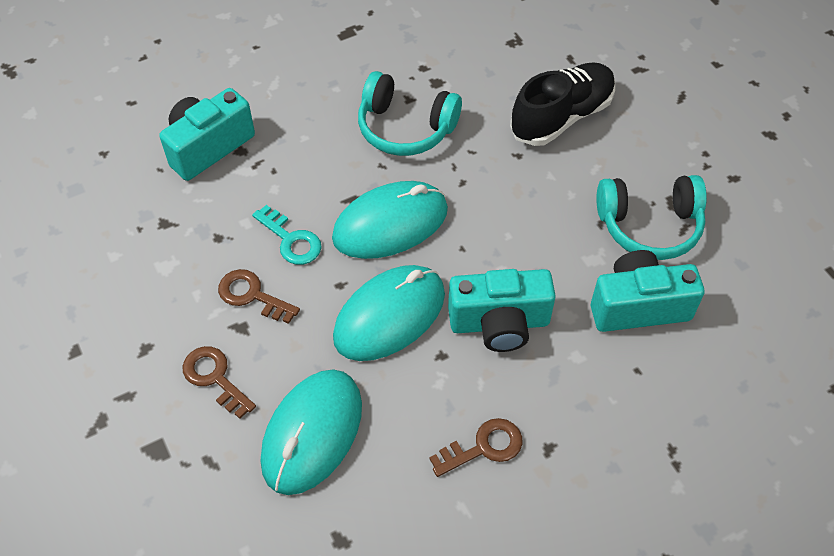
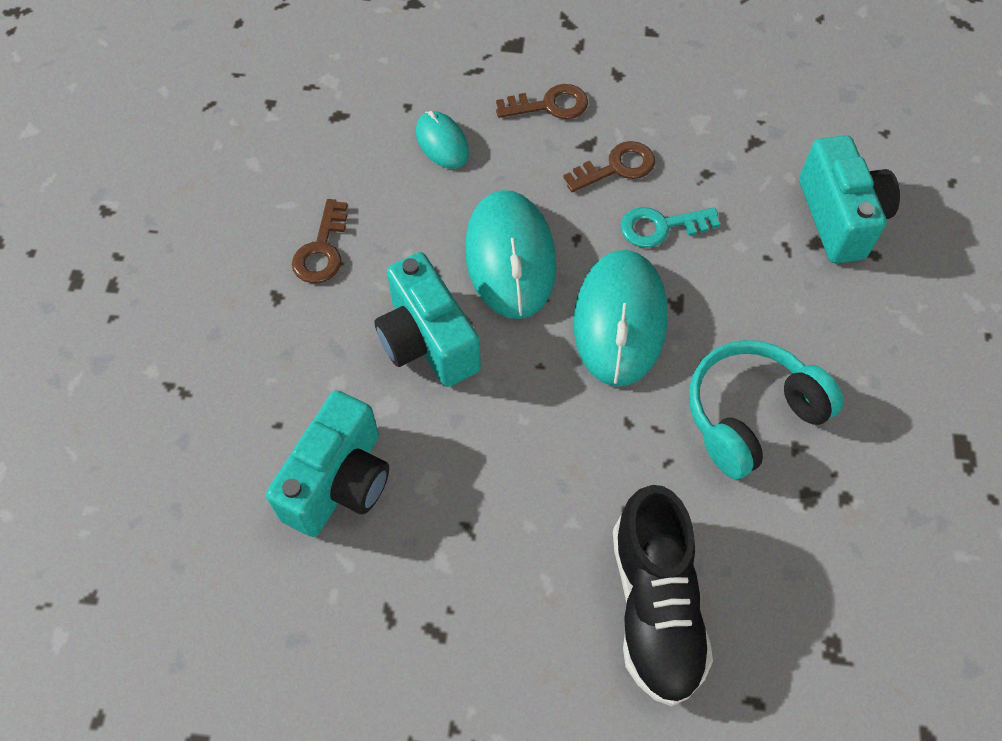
camera: 125 degrees right, 5 degrees up
(312, 433) = (442, 142): turquoise mouse -> turquoise mouse, size x0.54
(499, 323) = (427, 341): turquoise camera -> turquoise camera turned 60 degrees counterclockwise
(649, 225) = (423, 578): turquoise headphones -> none

